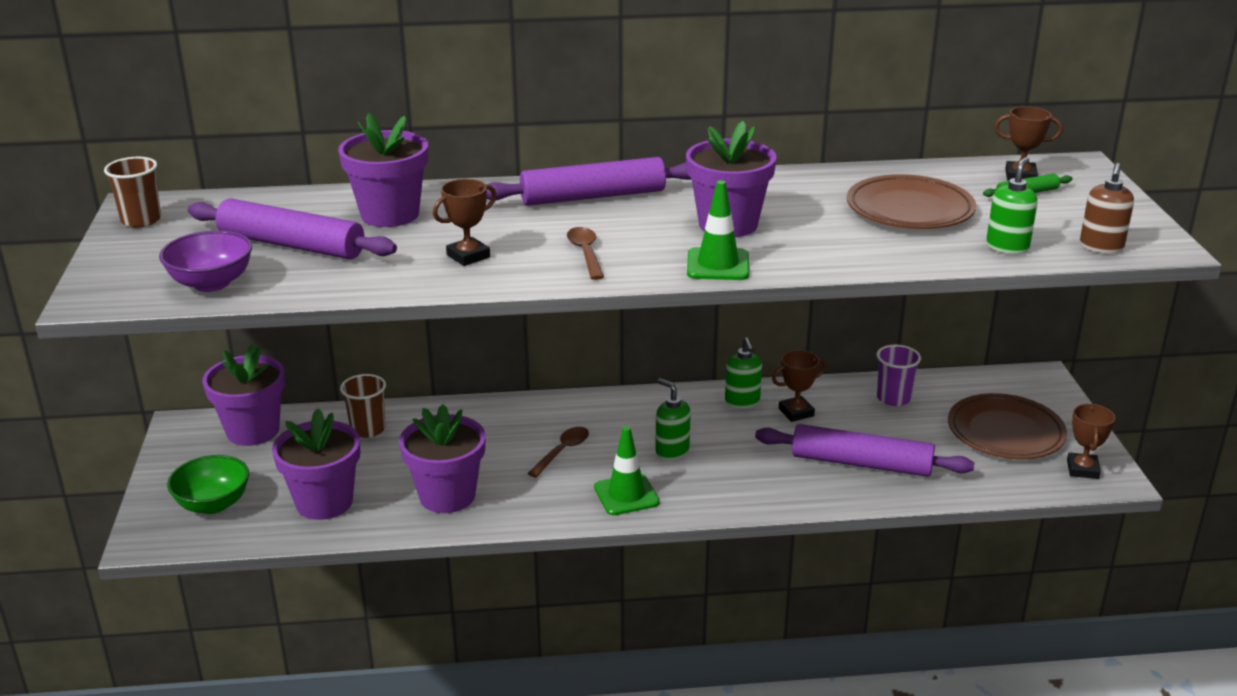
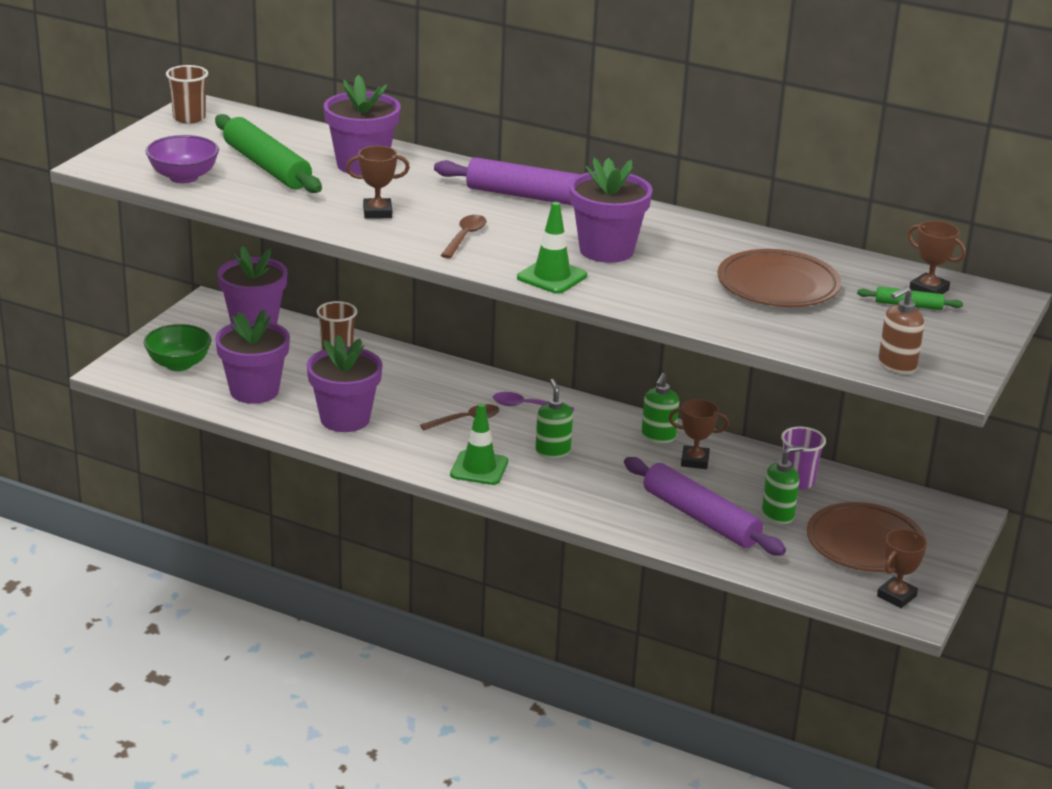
camera: 30 degrees right, 0 degrees up
(291, 245) = (266, 166): purple rolling pin -> green rolling pin
(602, 416) = (527, 406): none -> purple spoon
(1007, 247) = (812, 339): green soap dispenser -> green soap dispenser (778, 515)

